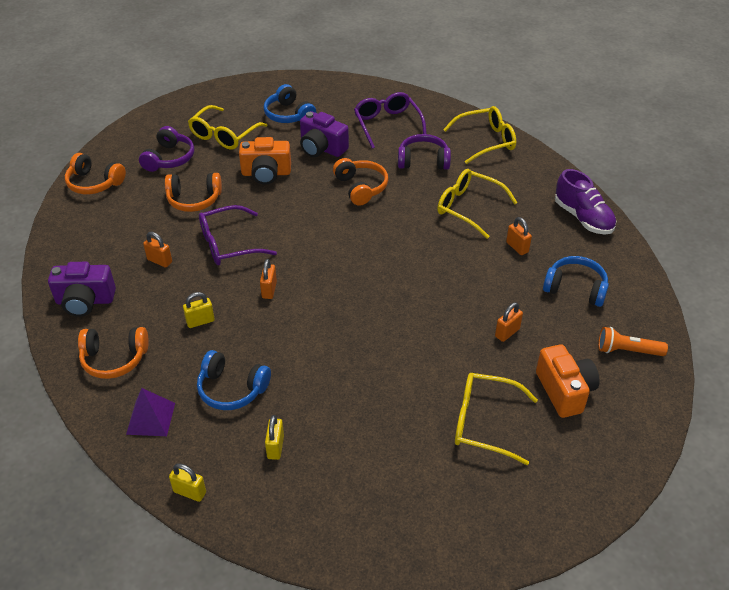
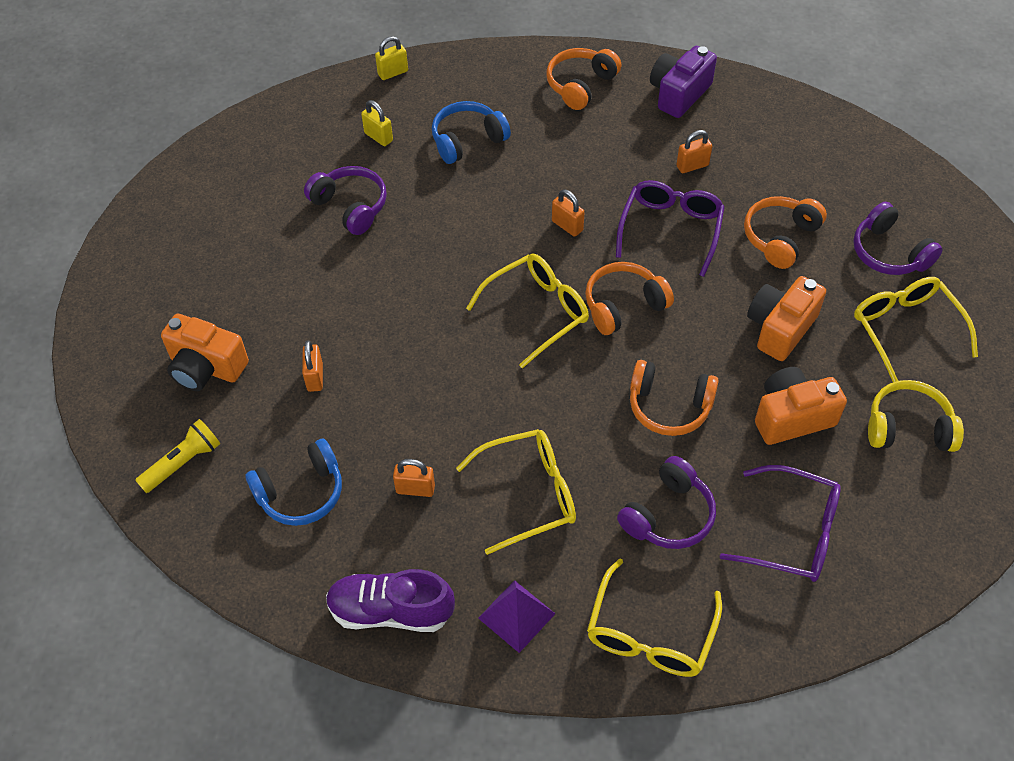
camera: 130 degrees right, 10 degrees up
(94, 183) = (885, 169): orange headphones -> orange headphones (623, 305)
(151, 418) = (488, 81): purple pyramid -> purple pyramid (516, 616)
(200, 321) = (572, 157): yellow padlock -> none
(288, 115) = (908, 427): blue headphones -> yellow headphones
(322, 148) = (791, 417): purple camera -> orange camera
(361, 413) = (350, 206): none -> purple headphones
(485, 423) = (246, 282): yellow glasses -> yellow glasses (536, 313)
(627, 351) = (183, 463): orange flashlight -> yellow flashlight

